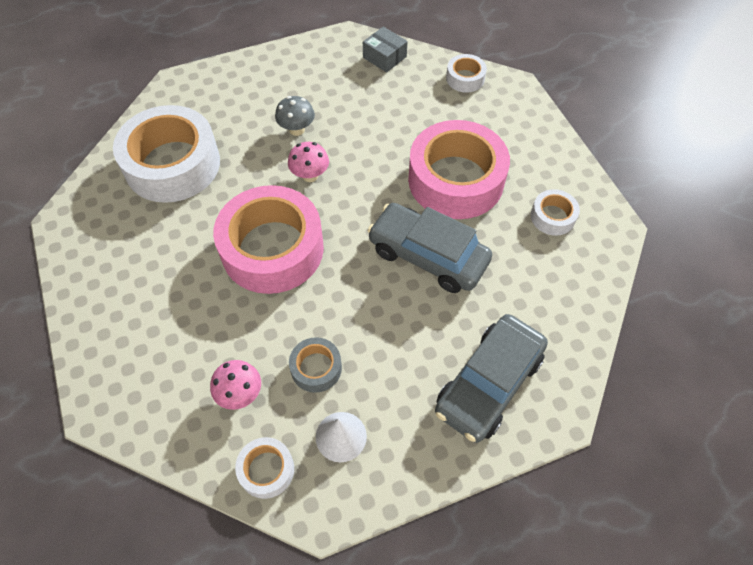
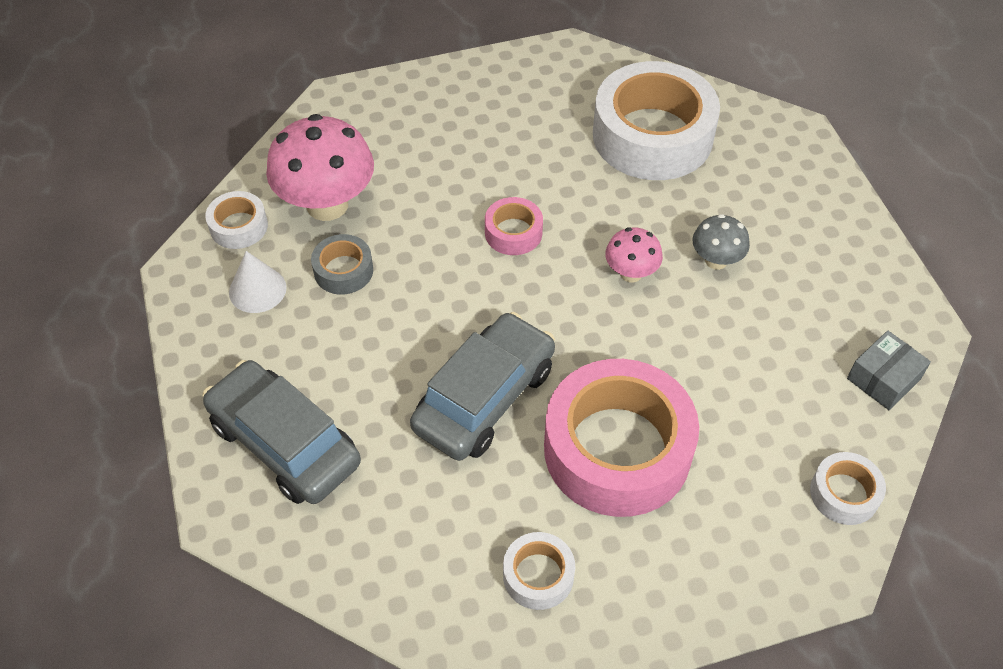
camera: 95 degrees right, 5 degrees down
(240, 394) = (327, 205): pink mushroom -> pink mushroom, size x1.93
(272, 249) = (513, 232): pink tape -> pink tape, size x0.45

